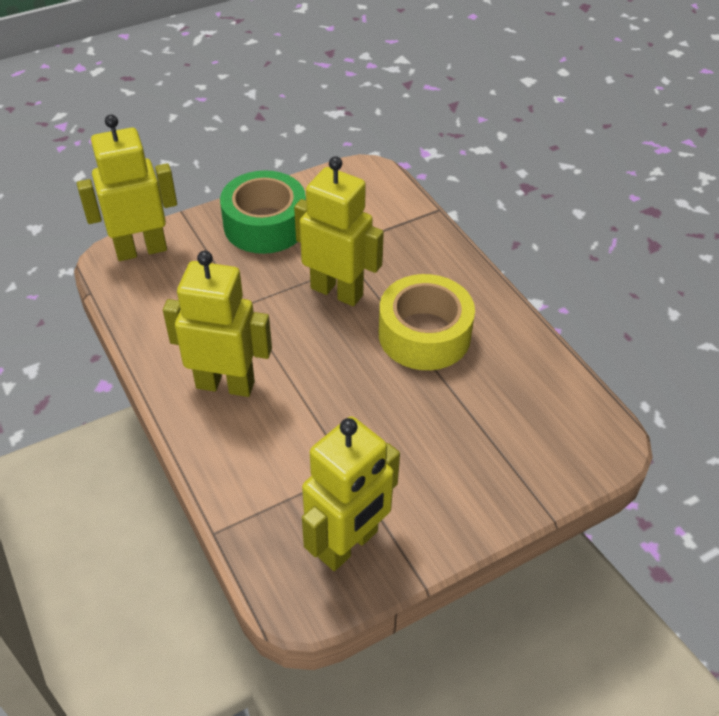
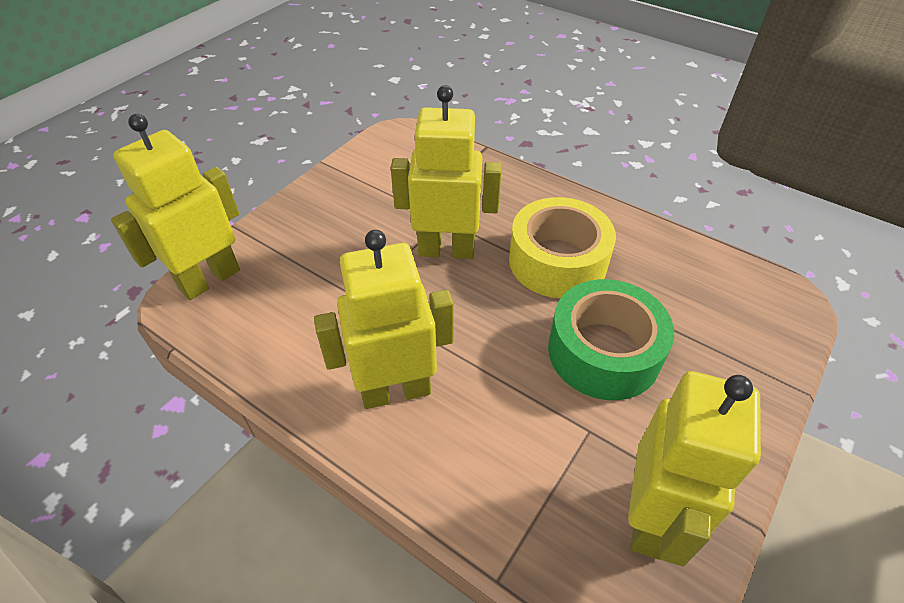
camera: 25 degrees left, 0 degrees up
(265, 225) = (331, 211): green tape -> green tape (603, 352)

